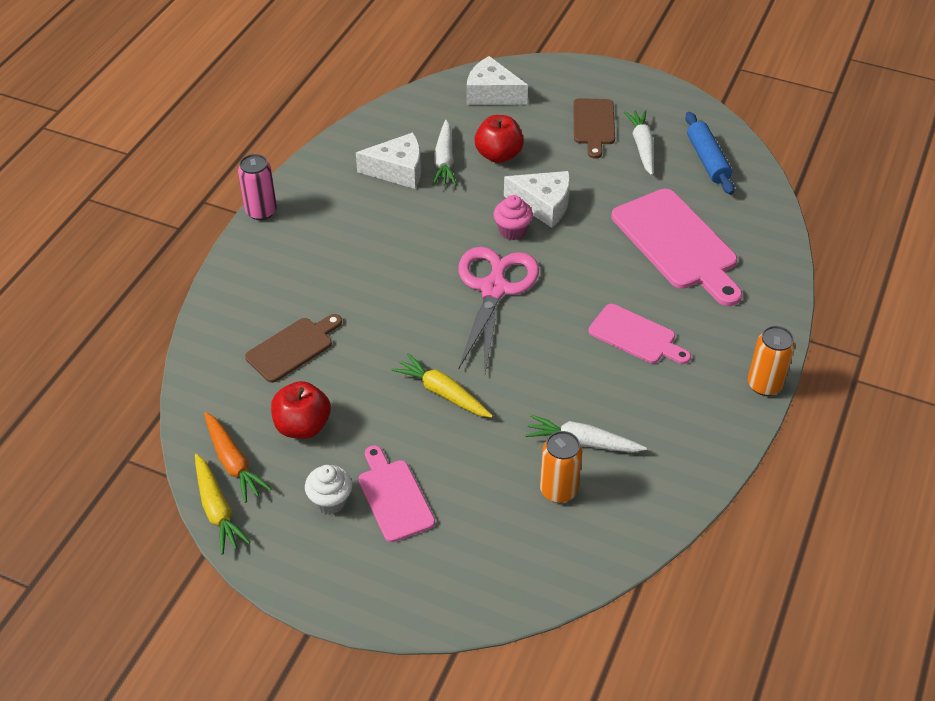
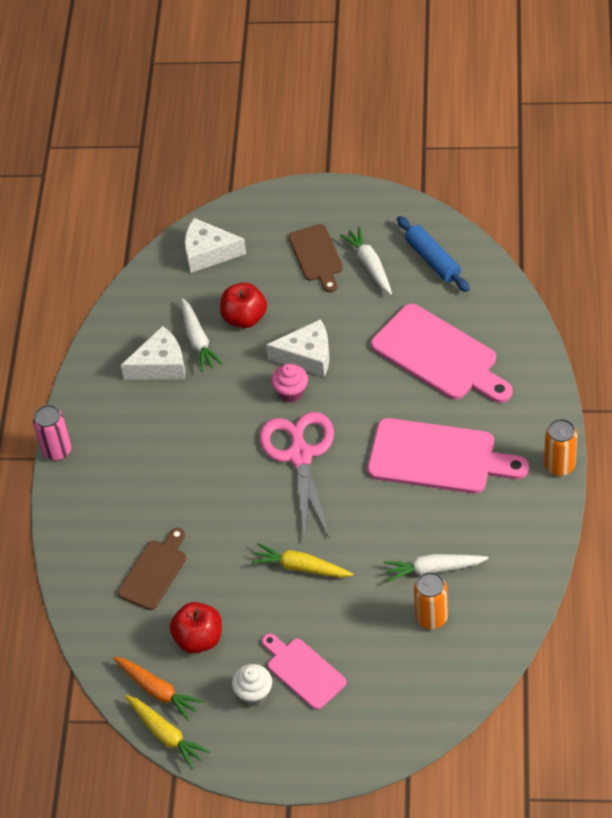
camera: 15 degrees left, 5 degrees up
(635, 336) = (438, 458): pink cutting board -> pink cutting board, size x1.70

